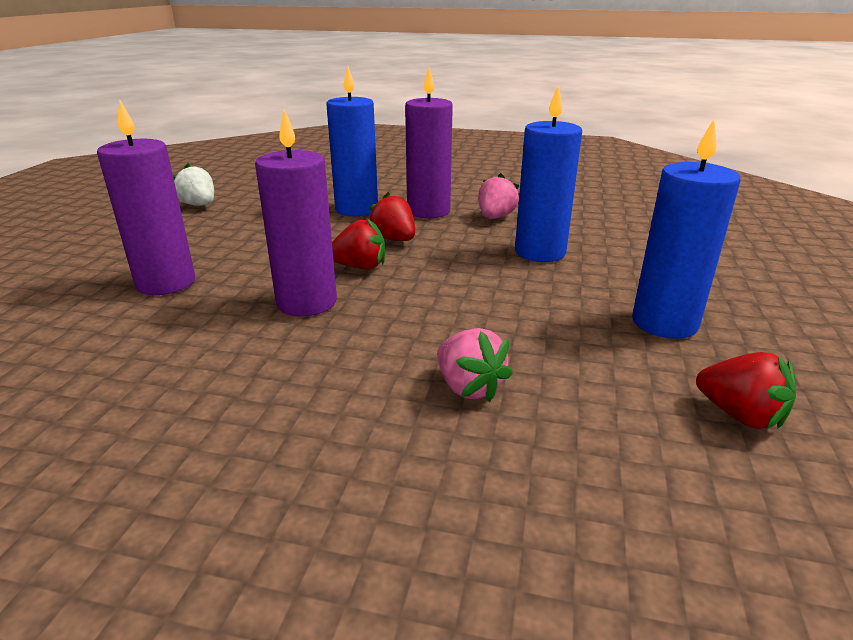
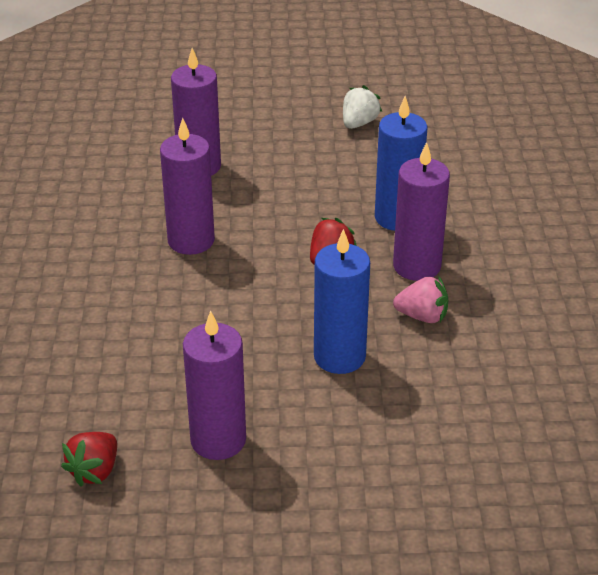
camera: 75 degrees right, 10 degrees up
(360, 267) = (262, 251): red strawberry -> none
(469, 387) = (99, 339): pink strawberry -> none
(664, 323) = (218, 440): blue candle -> purple candle

